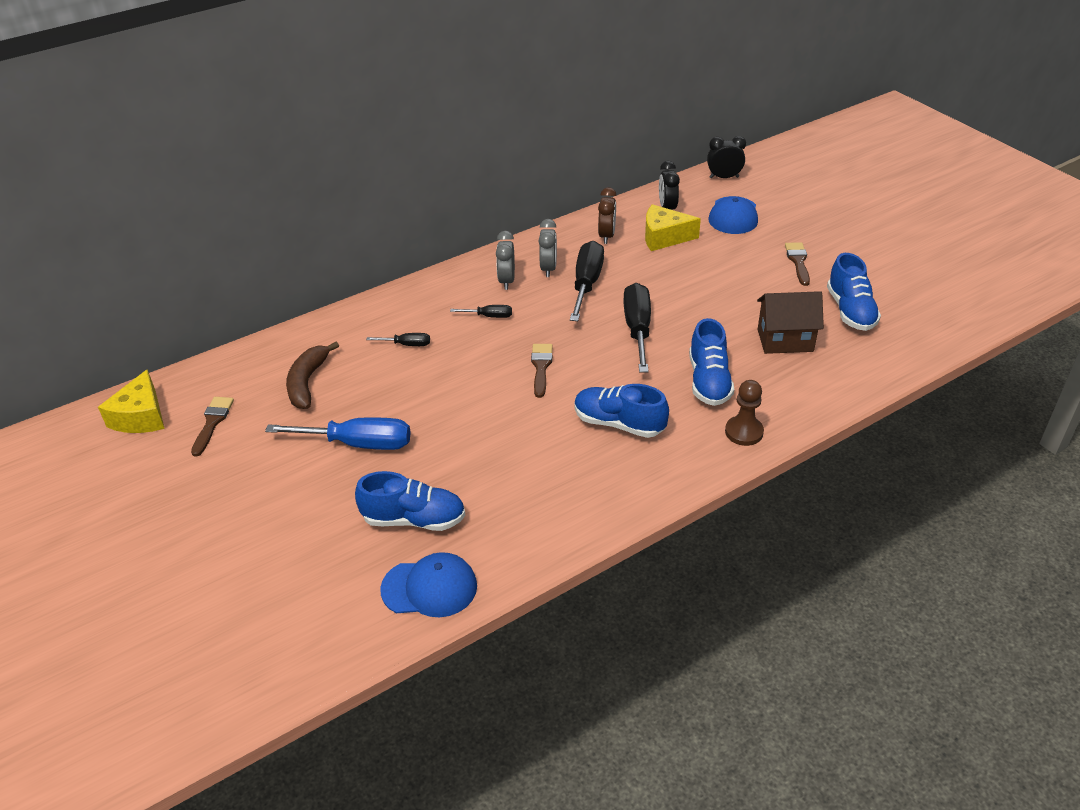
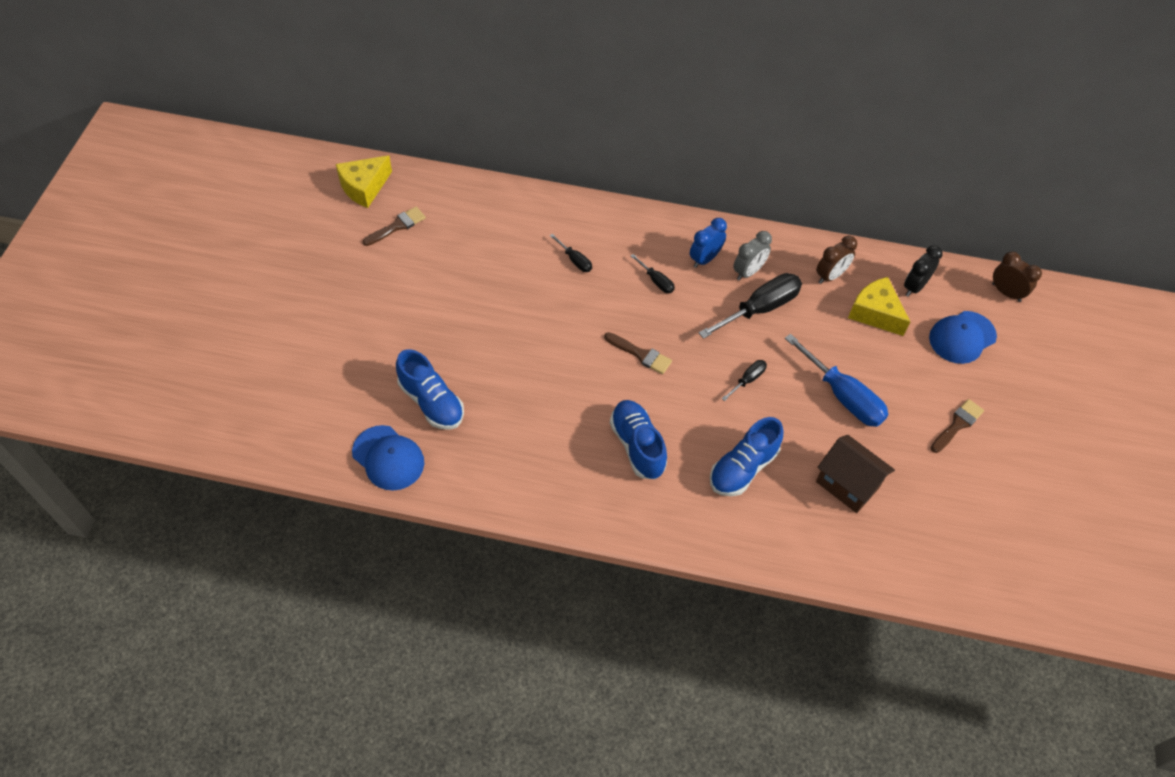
camera: 40 degrees right, 15 degrees up
(307, 382) = (481, 240): brown banana -> none
(358, 444) = (460, 316): blue screwdriver -> blue screwdriver (843, 396)
(506, 281) = (704, 259): grey clock -> blue clock
(541, 367) = (640, 354): brown brush -> brown brush turned 75 degrees clockwise
(637, 329) = (747, 380): black screwdriver -> black screwdriver, size x0.49
(724, 177) = (1006, 292): black clock -> brown clock
(744, 432) = (714, 530): brown pawn -> none
(850, 311) = (938, 505): blue shoe -> none

